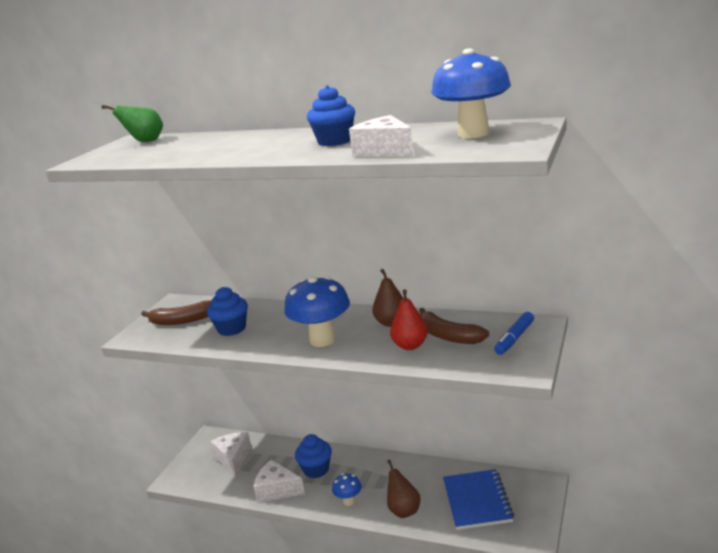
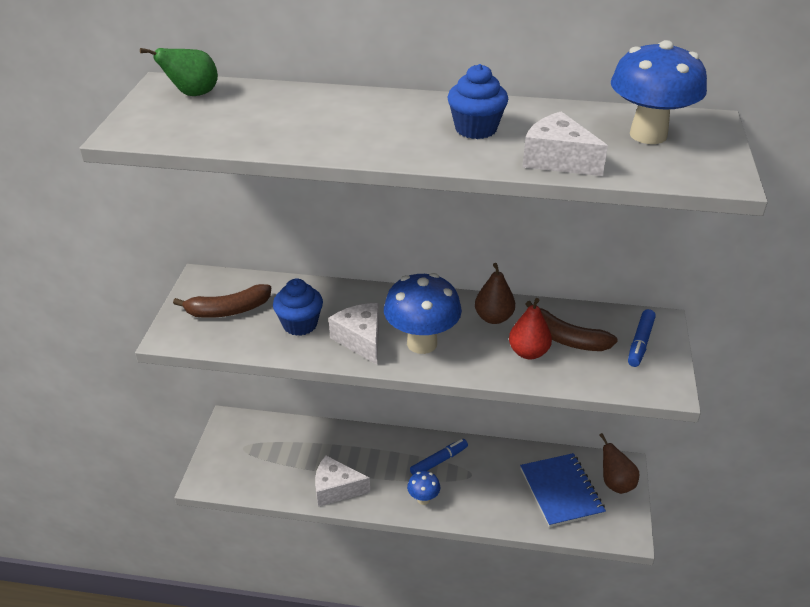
camera: 15 degrees left, 15 degrees up
(233, 458) = (270, 449): white cheese -> white cheese (361, 340)
(316, 469) = (374, 460): blue cupcake -> none
(372, 472) = (439, 461): none -> blue marker
(403, 510) = (486, 507): brown pear -> brown pear (615, 483)

